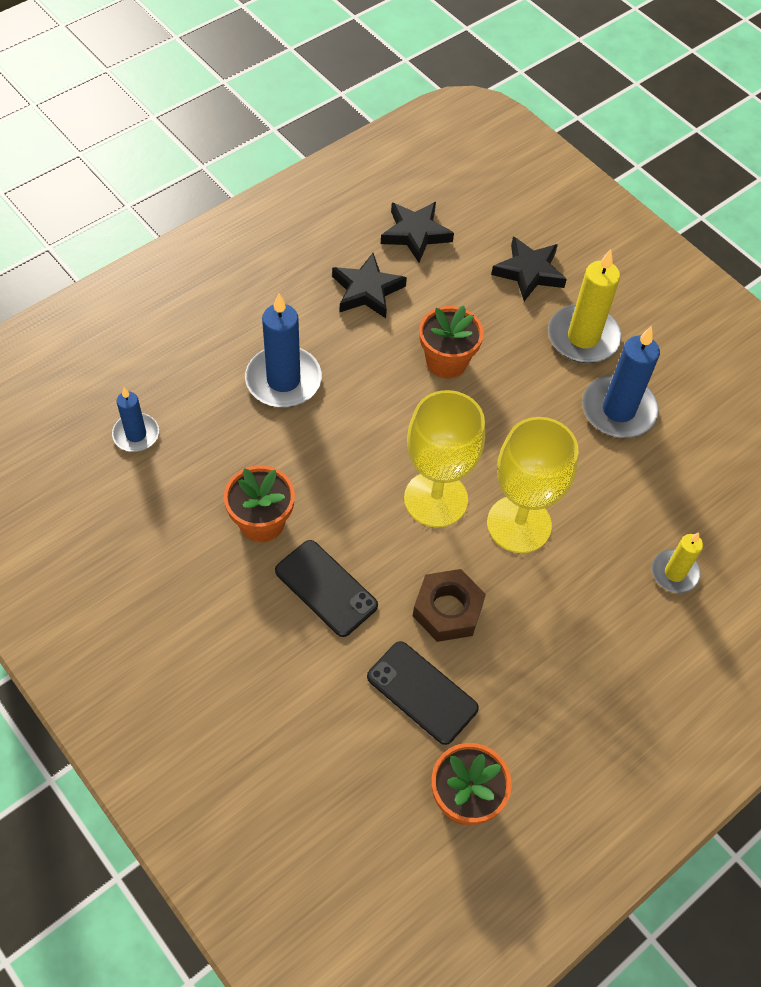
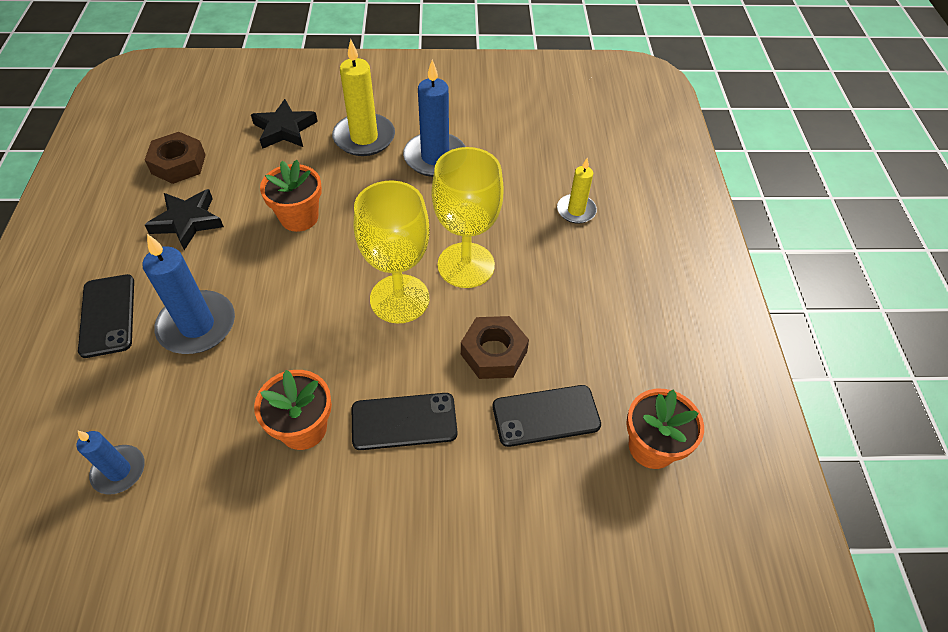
camera: 50 degrees left, 5 degrees down
(241, 317) = (108, 315): none -> black phone
(415, 234) = (178, 164): black star -> brown nut

